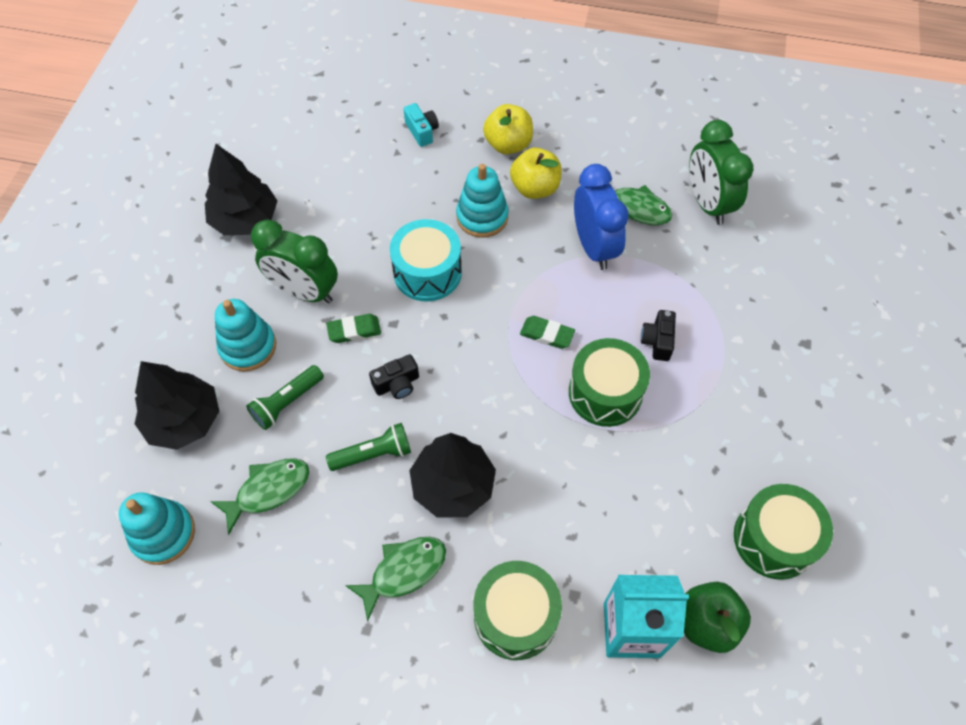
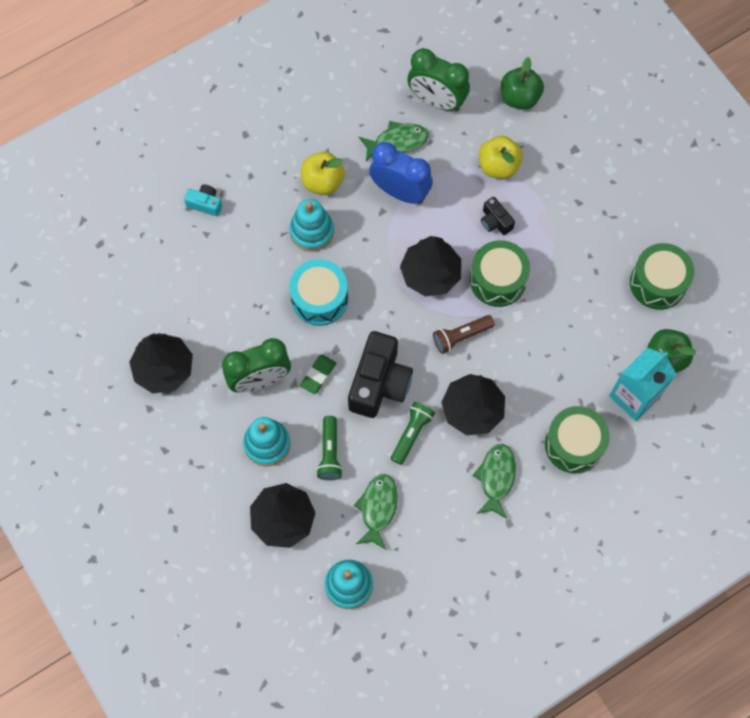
camera: 45 degrees left, 10 degrees up
(397, 384) = (379, 383): black camera -> black camera, size x2.08
(508, 145) = (272, 164): yellow apple -> yellow apple (498, 166)
(515, 411) = (461, 336): none -> brown flashlight
(547, 334) = (430, 274): green eraser -> black tree
(793, 259) = (519, 97): none -> green apple

